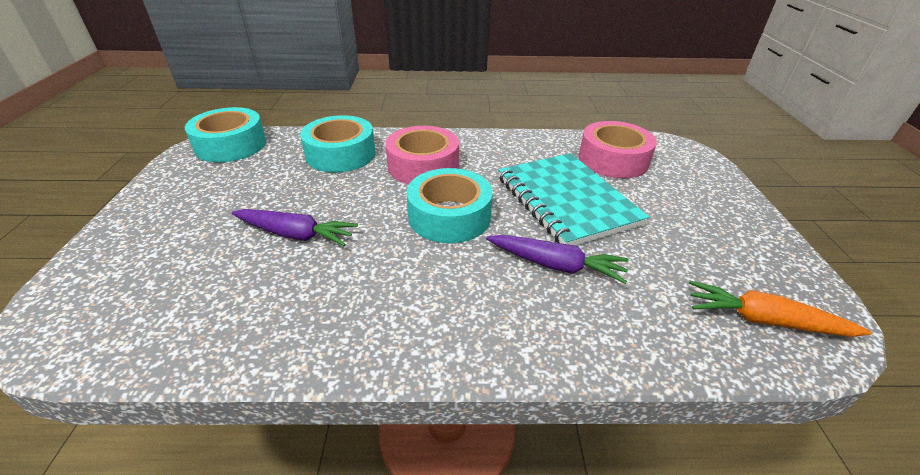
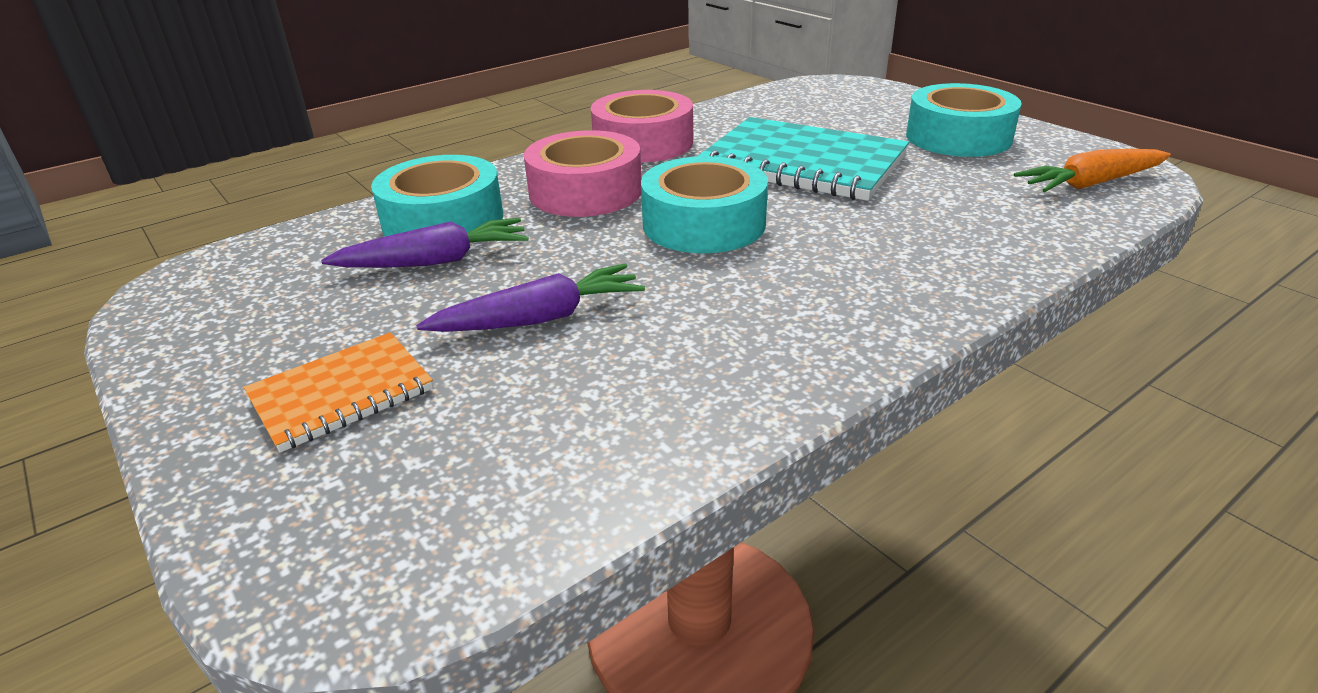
camera: 35 degrees left, 5 degrees down
(179, 231) = (341, 394): none -> orange notebook
(231, 145) = (223, 274): turquoise tape -> turquoise tape (958, 137)
(555, 265) = (879, 218): purple carrot -> purple carrot (435, 261)
(613, 160) = (790, 114): pink tape -> pink tape (643, 143)

